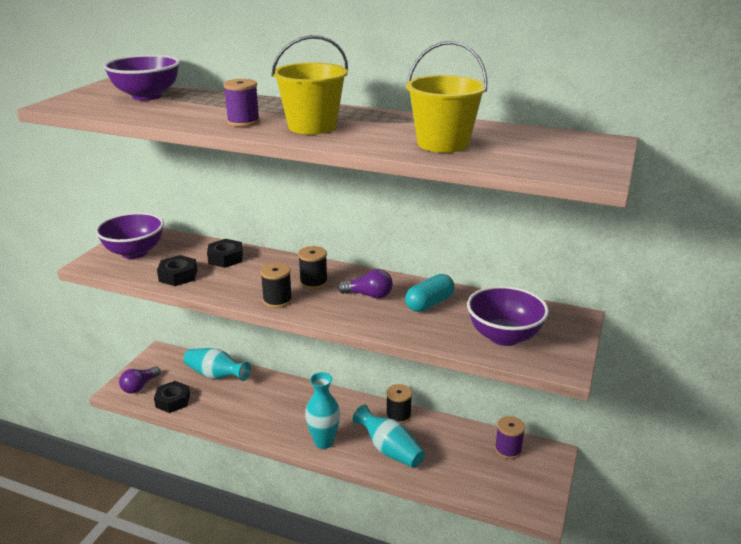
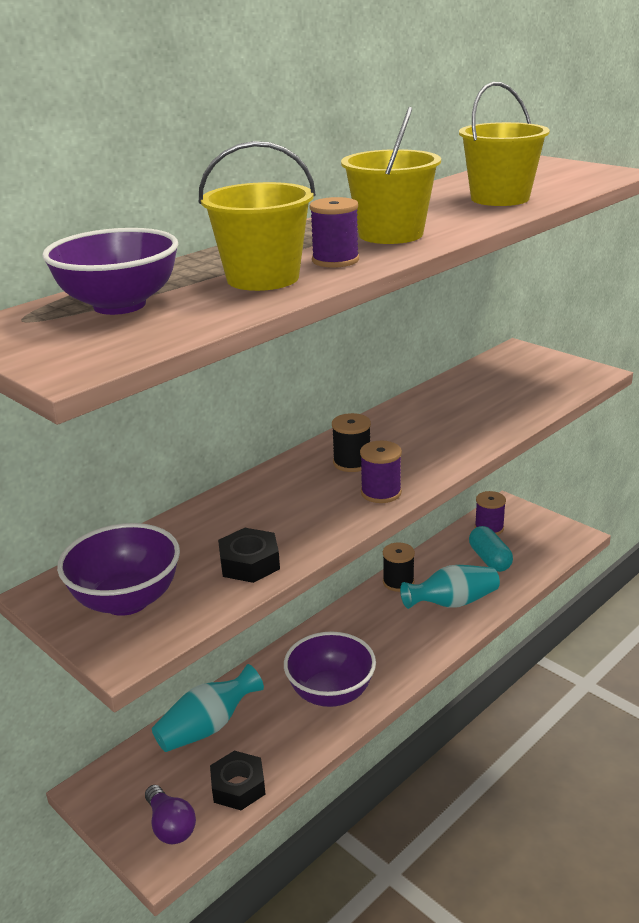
camera: 65 degrees left, 0 degrees up
(200, 113) = (263, 278): none -> yellow bucket
(226, 258) = (228, 517): black nut -> none
(277, 300) = (381, 493): black spool -> purple spool
(323, 442) = (414, 650): turquoise vase -> none
(368, 295) = (409, 435): purple light bulb -> none
(429, 303) = (450, 406): turquoise capsule -> turquoise capsule (489, 559)
(504, 336) = (534, 385): purple bowl -> purple bowl (331, 693)

